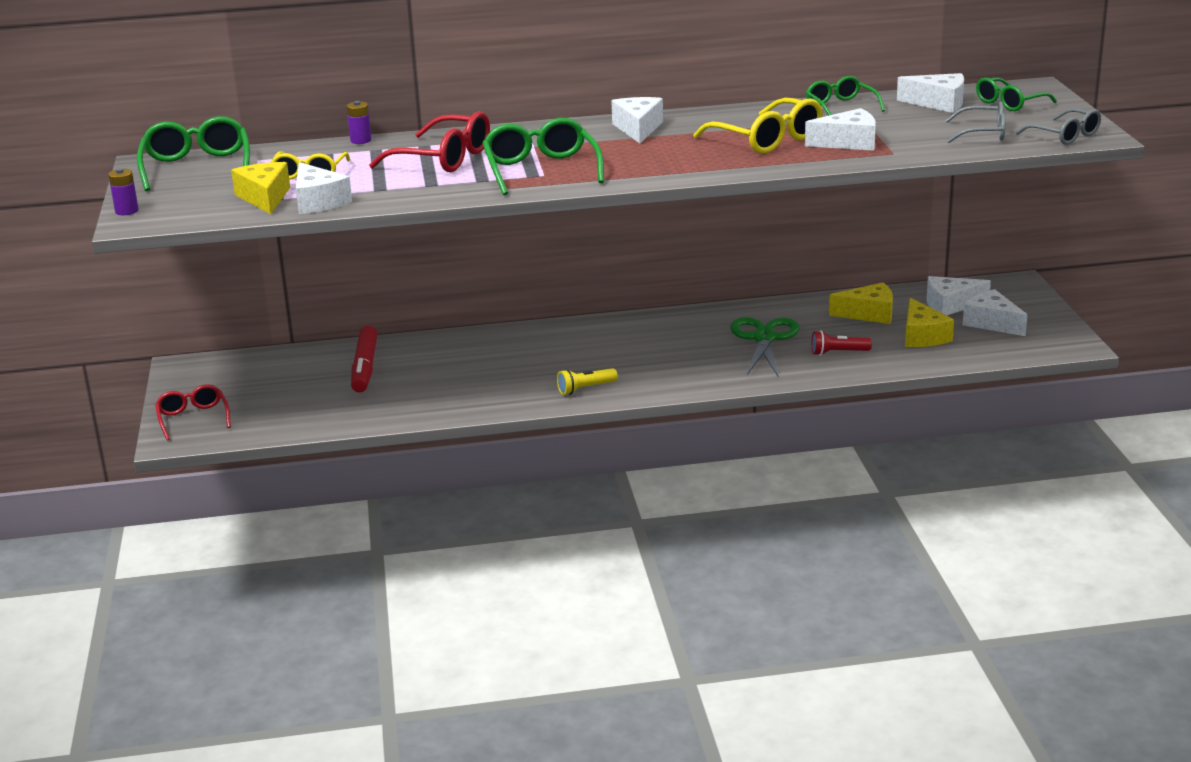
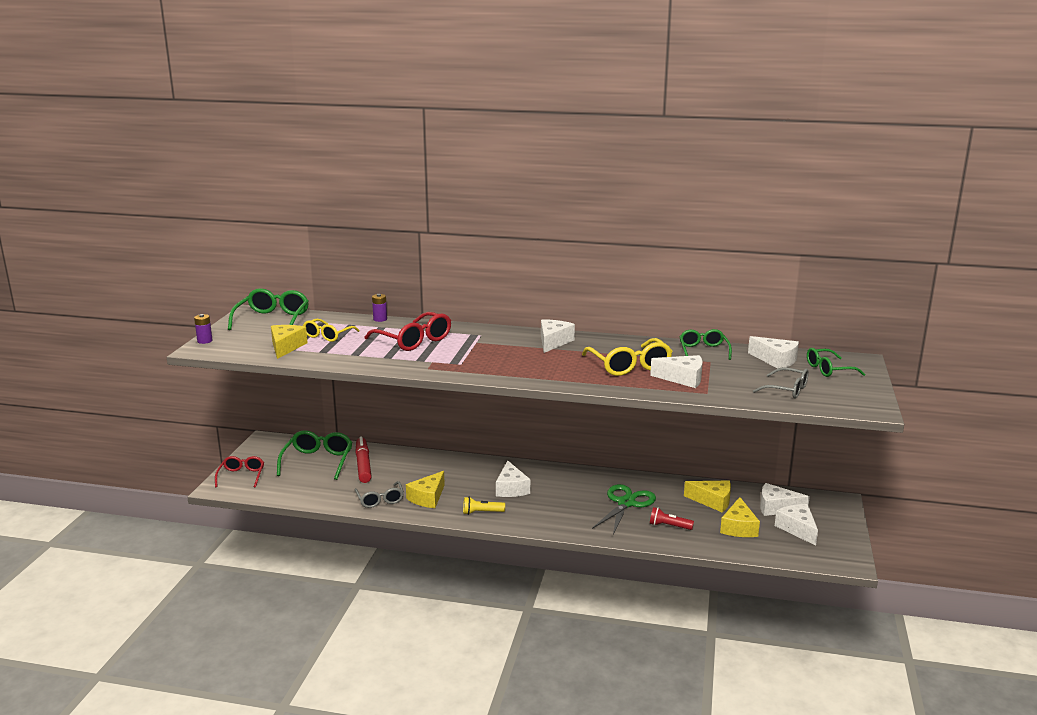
camera: 20 degrees right, 5 degrees down
(318, 201) = (312, 356): white cheese -> white cheese (511, 488)
(365, 367) = (363, 465): red marker -> red marker turned 150 degrees clockwise
(495, 387) = (428, 498): none -> yellow cheese
(541, 170) = (463, 360): green glasses -> green glasses (317, 462)
(1064, 135) = (847, 403): grey glasses -> grey glasses (380, 500)

